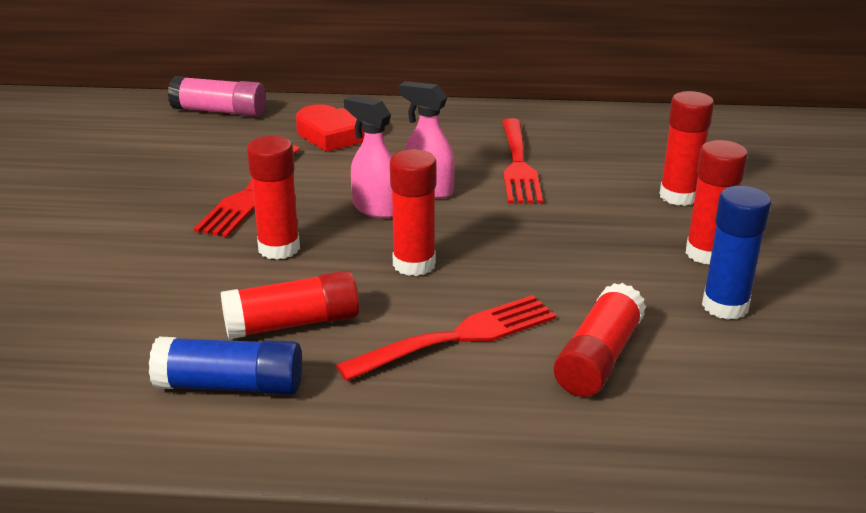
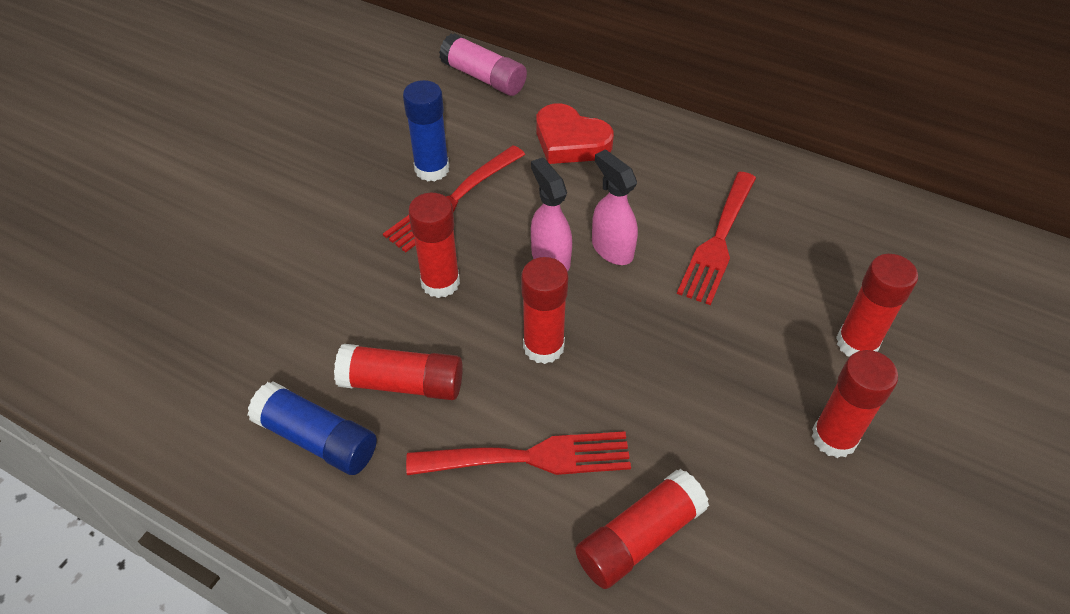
camera: 25 degrees right, 20 degrees up
(725, 306) = (805, 520): blue glue stick -> blue glue stick (432, 169)

